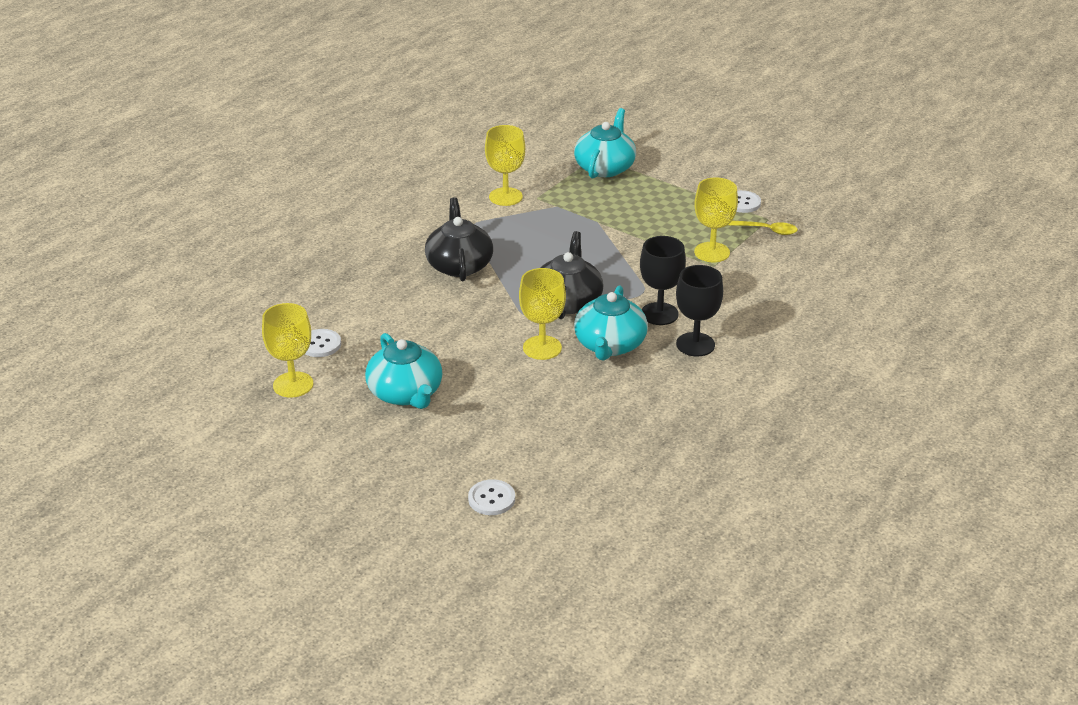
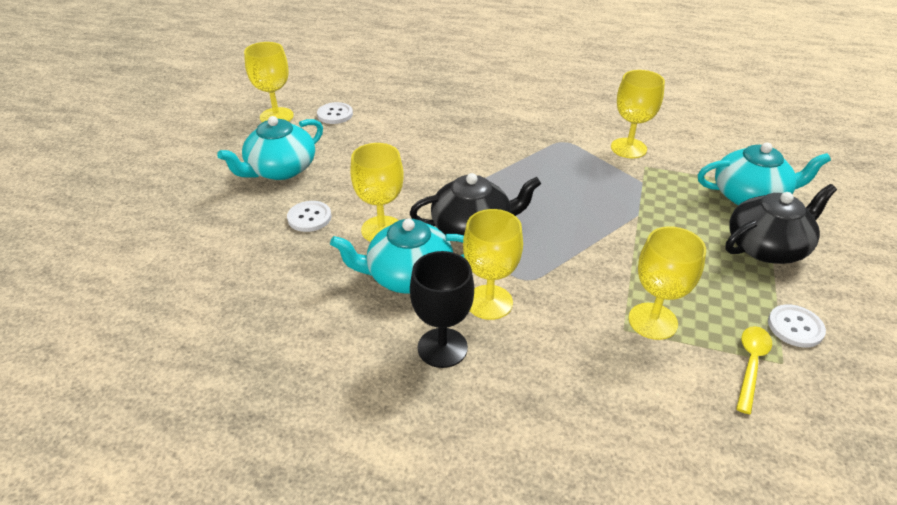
camera: 70 degrees right, 5 degrees up
(459, 265) = (492, 150): black teapot -> black teapot (767, 247)
(491, 499) = (129, 254): white button -> white button (309, 217)
(659, 314) = (489, 302): black goblet -> yellow goblet
(765, 230) = (751, 364): yellow spoon -> yellow spoon turned 150 degrees counterclockwise

